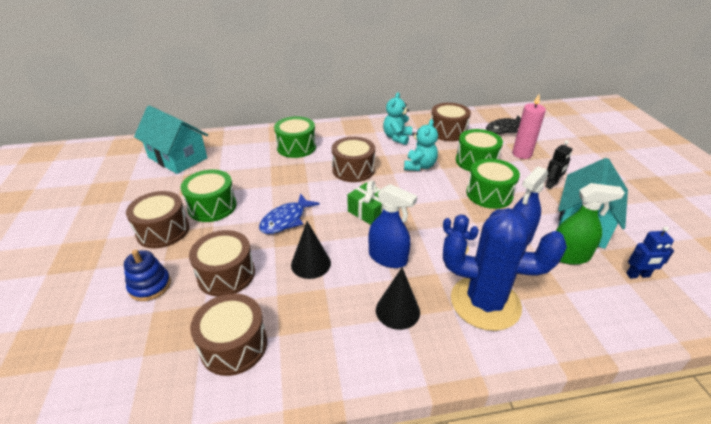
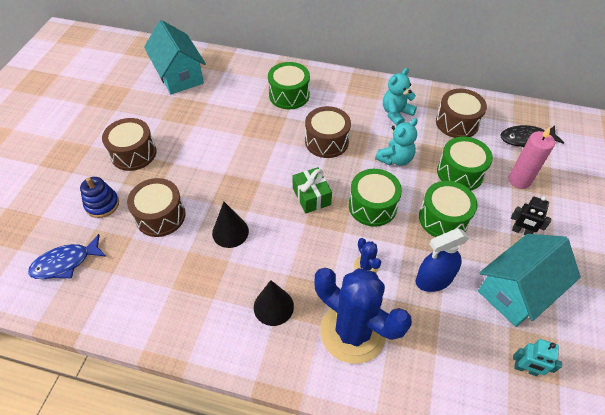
camera: 25 degrees right, 15 degrees up
(212, 206) = (182, 141): green drum -> green drum (372, 206)
(234, 345) = (136, 282): brown drum -> none
(286, 220) = (234, 178): blue fish -> blue fish (65, 263)
(388, 258) = (297, 252): blue spray bottle -> none
(551, 185) = (521, 231): black robot -> black robot turned 45 degrees clockwise
(569, 256) = (471, 319): green spray bottle -> none
(637, 275) = (525, 369): blue robot -> turquoise robot

